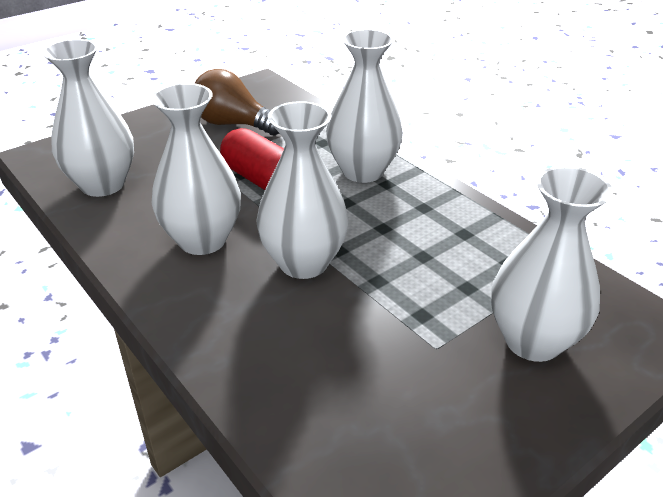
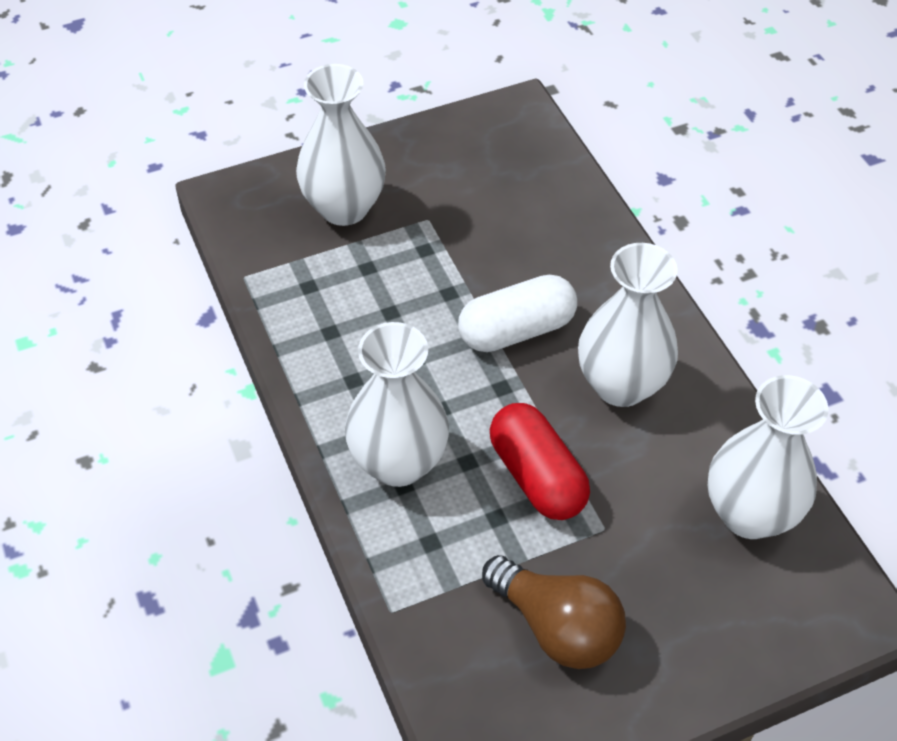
camera: 165 degrees left, 15 degrees up
(303, 263) = (516, 330): white vase -> white capsule

